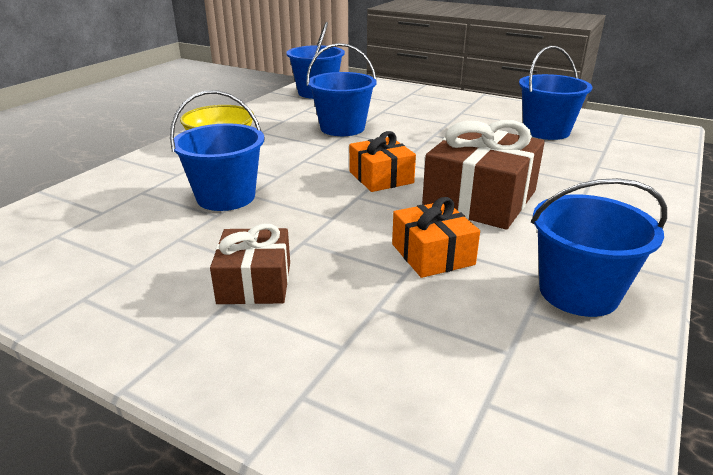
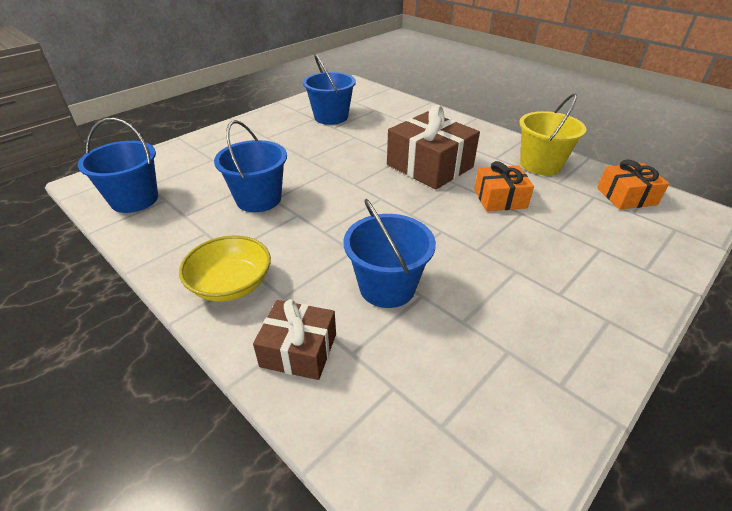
camera: 75 degrees left, 10 degrees up
(255, 282) = (534, 278): brown gift -> brown gift (299, 350)
(381, 177) = (379, 197): orange gift -> orange gift (626, 196)
(578, 292) = (540, 164): blue bucket -> yellow bucket

